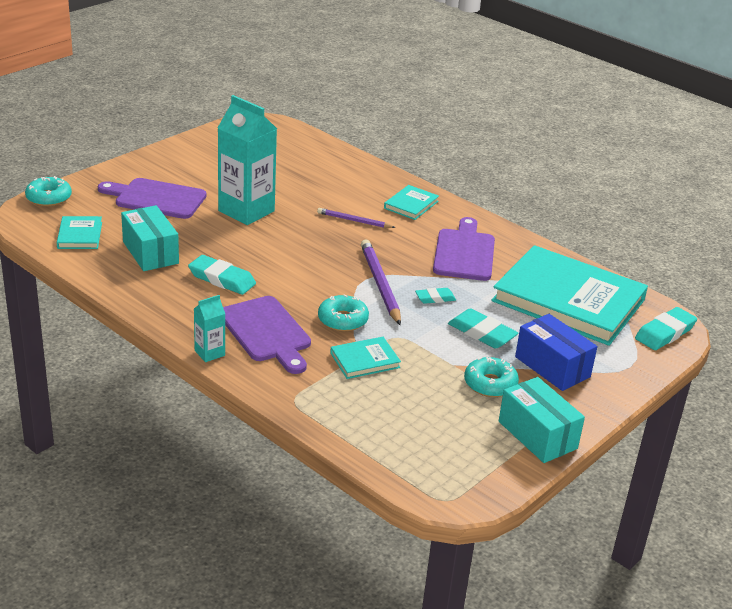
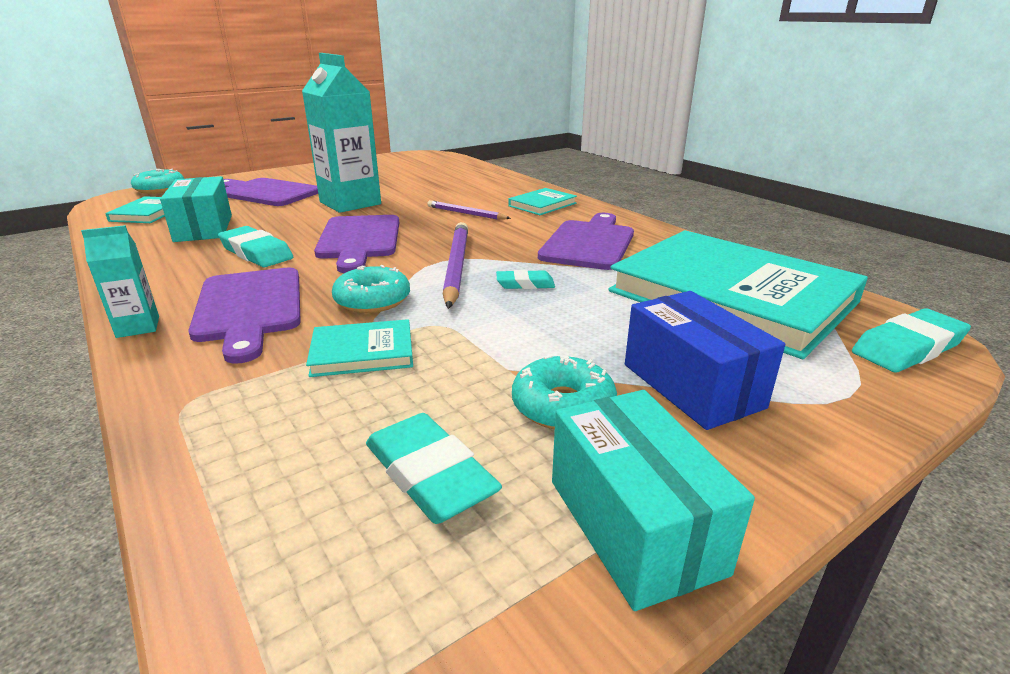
camera: 15 degrees right, 5 degrees down
(290, 259) = (359, 240): none -> purple cutting board
(482, 333) = (578, 328): turquoise eraser -> turquoise eraser (430, 474)

